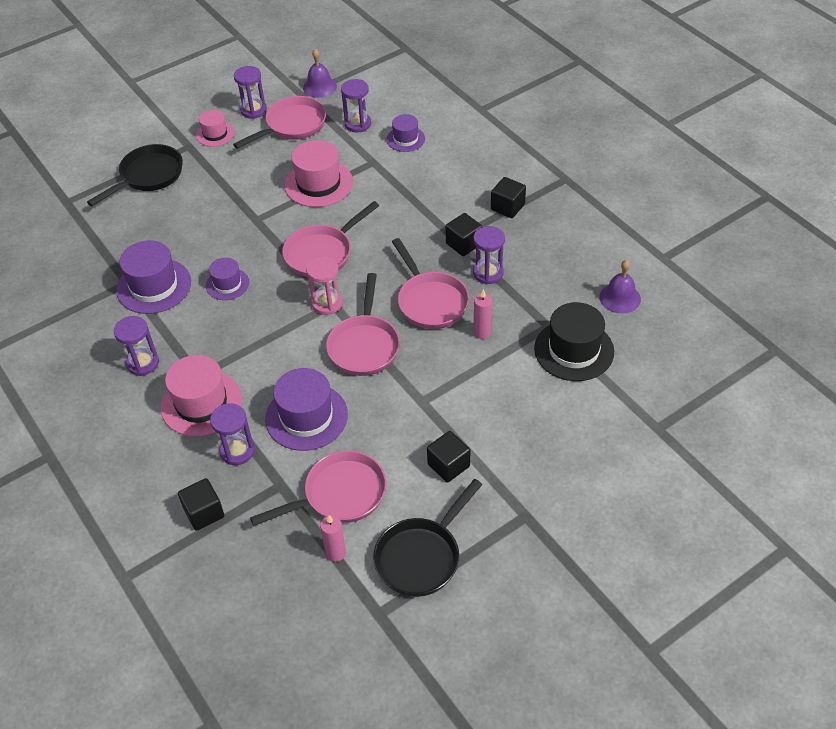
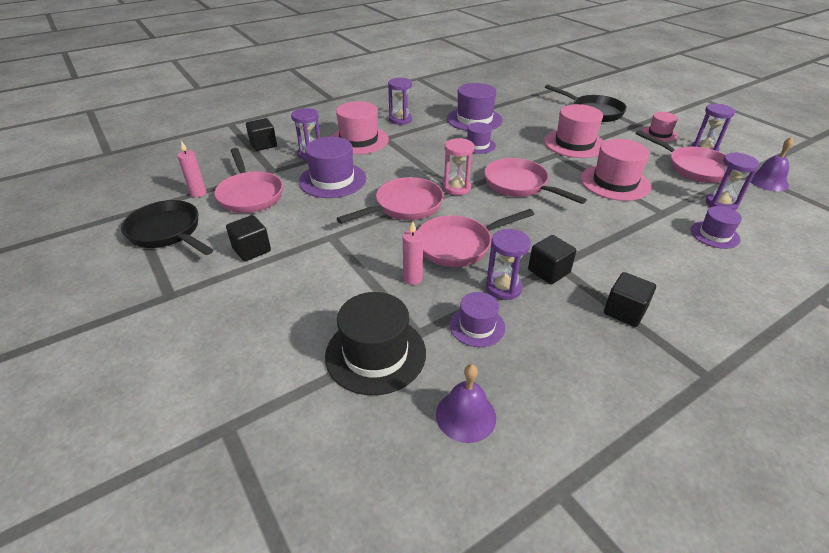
camera: 90 degrees right, 10 degrees down
(232, 202) = (574, 143): none -> pink hat
(364, 345) = (404, 206): pink pan -> pink pan turned 135 degrees clockwise
(535, 290) = (477, 326): none -> purple hat

